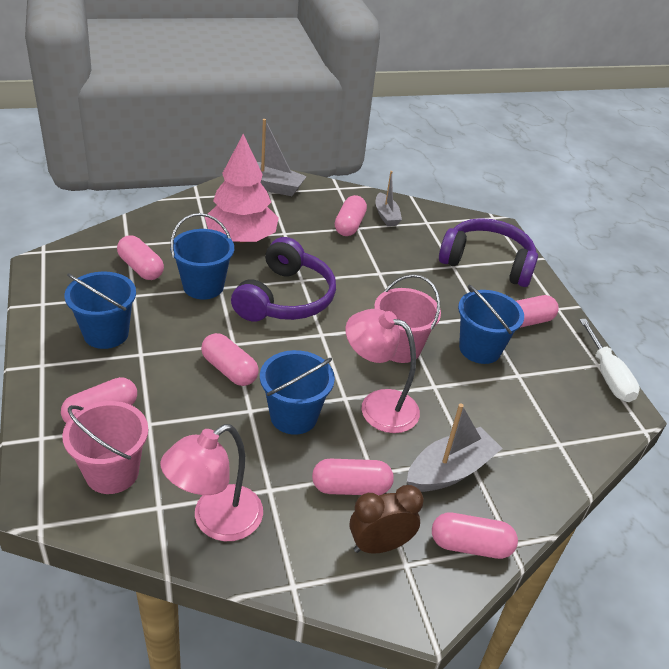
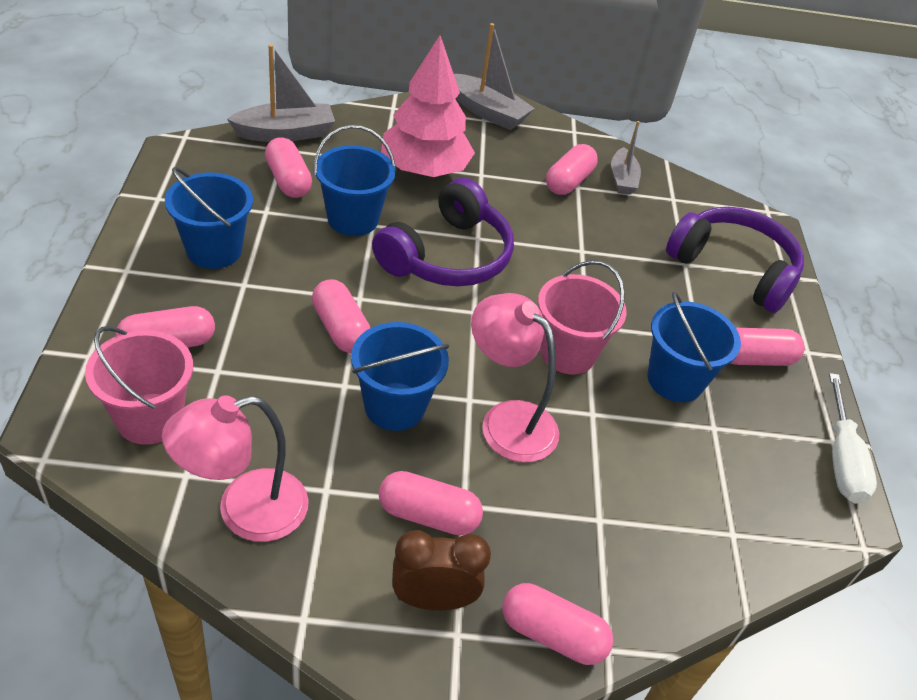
camera: 15 degrees right, 5 degrees up
(450, 470) = (566, 529): grey boat -> grey boat (285, 133)

